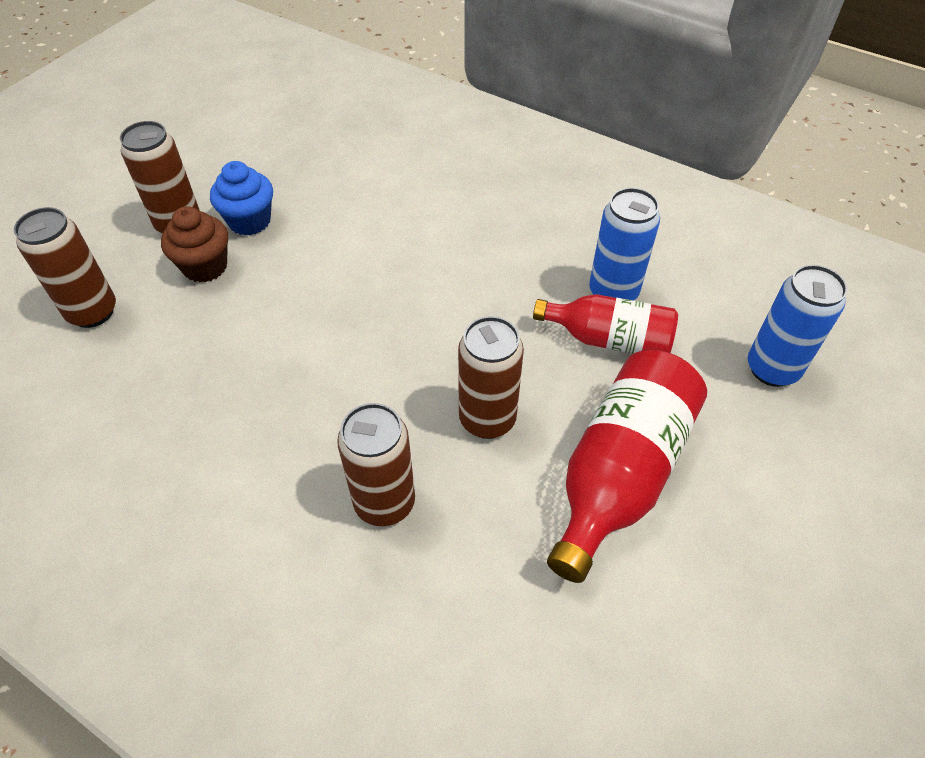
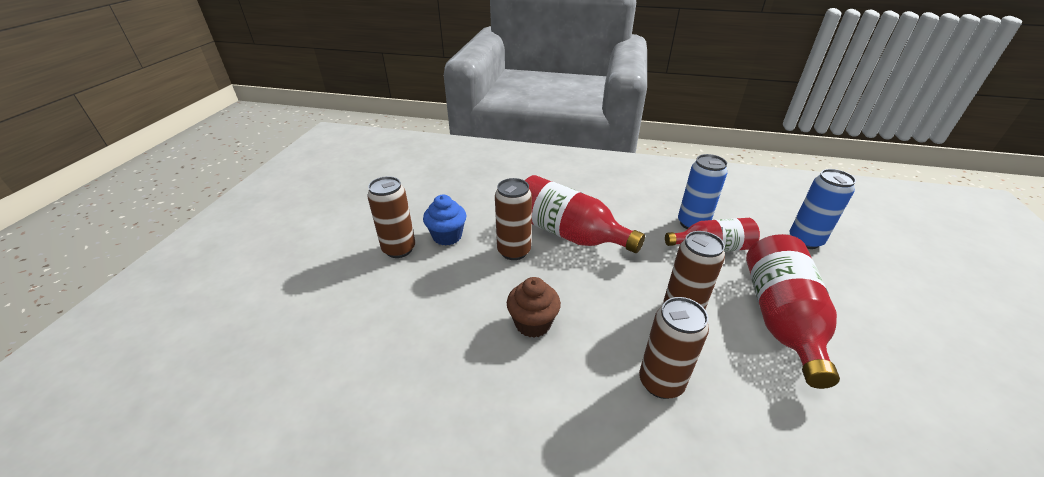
camera: 20 degrees left, 15 degrees down
(92, 312) = (367, 319): brown can -> brown can (514, 251)
(205, 266) = (434, 269): brown cupcake -> brown cupcake (533, 323)
(415, 260) = (568, 234): none -> red bottle

